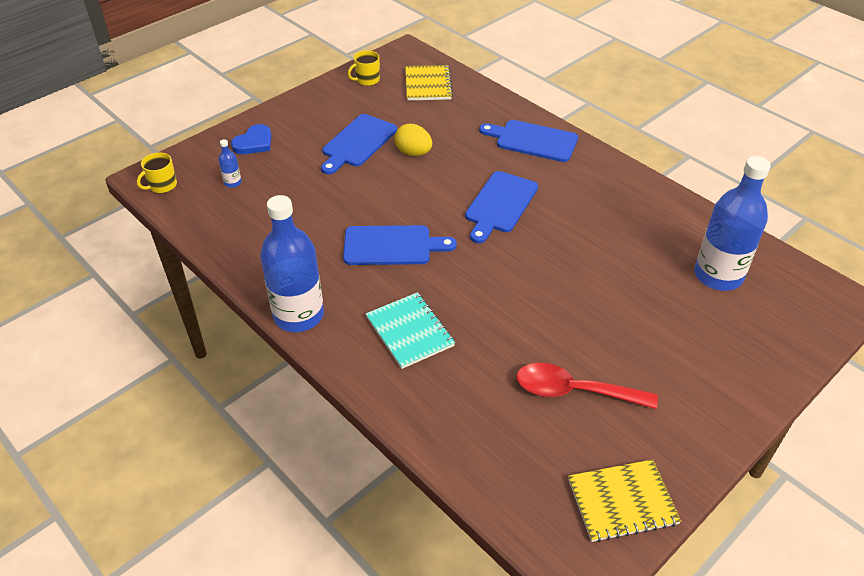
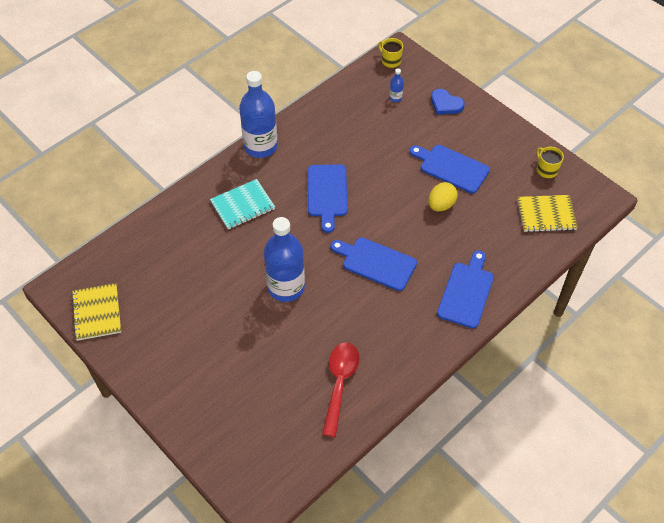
camera: 90 degrees right, 10 degrees up
(574, 391) = (183, 296): red spoon -> red spoon (340, 383)
(718, 275) = (290, 411): blue bottle -> blue bottle (286, 287)

